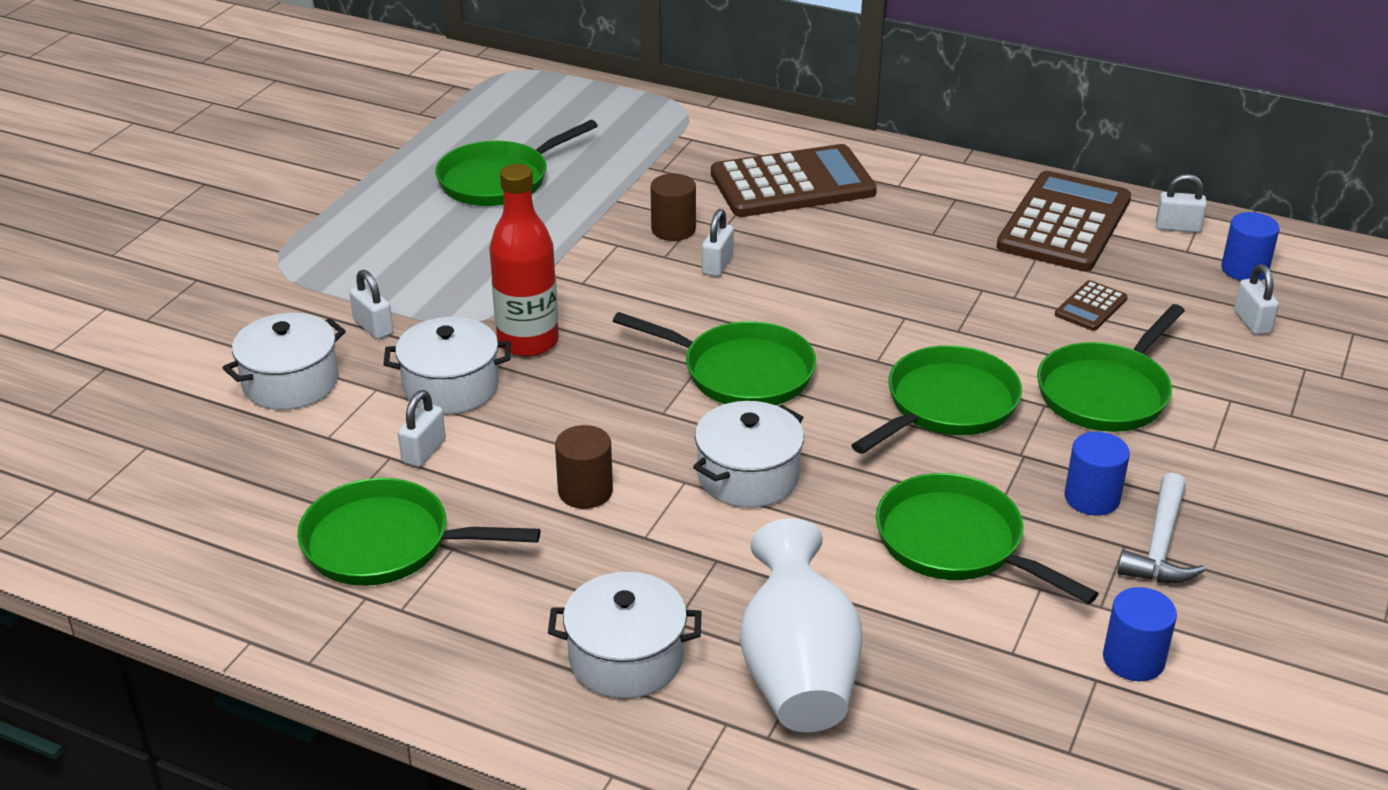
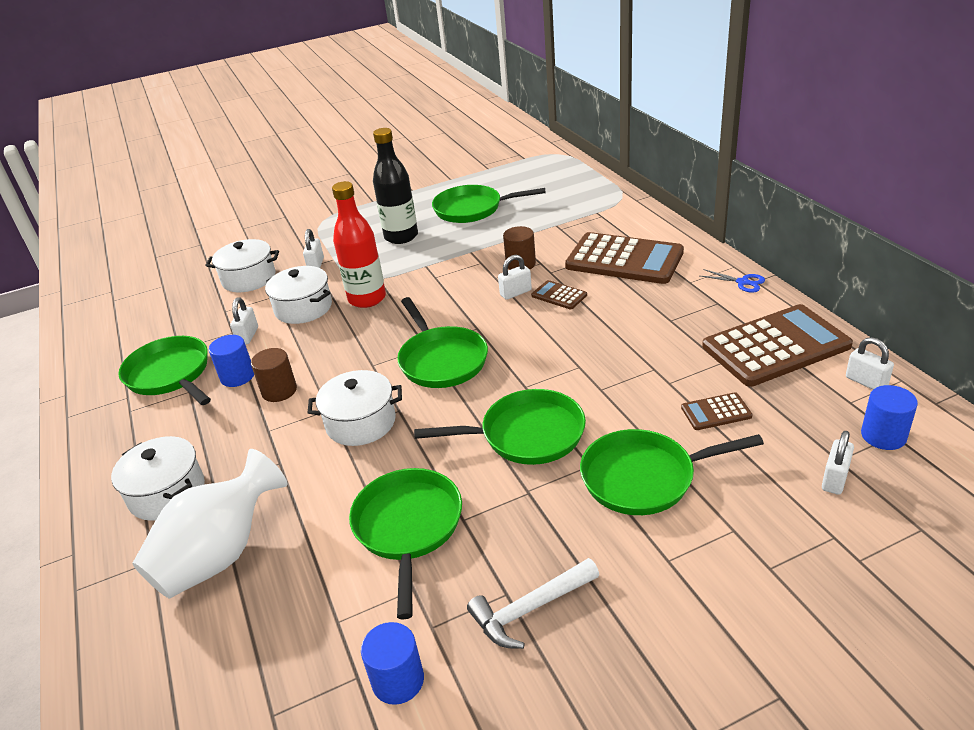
camera: 45 degrees right, 0 degrees up
(424, 451) = (248, 336): white padlock -> white padlock turned 60 degrees counterclockwise
(448, 248) = (401, 237): none -> black bottle
(774, 250) = (559, 295): none -> brown calculator
(952, 168) = (742, 282): none -> blue scissors
(1092, 498) = (531, 547): blue cylinder -> blue cylinder (237, 376)

